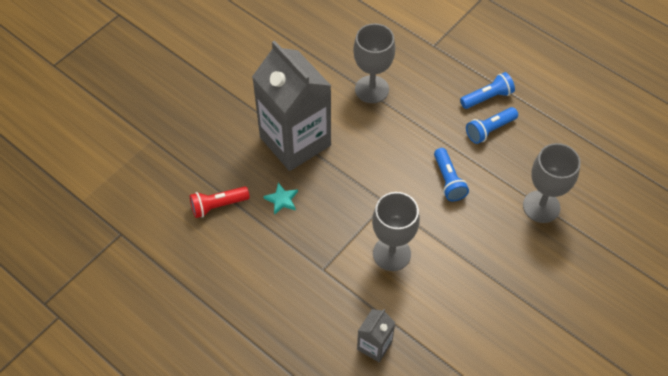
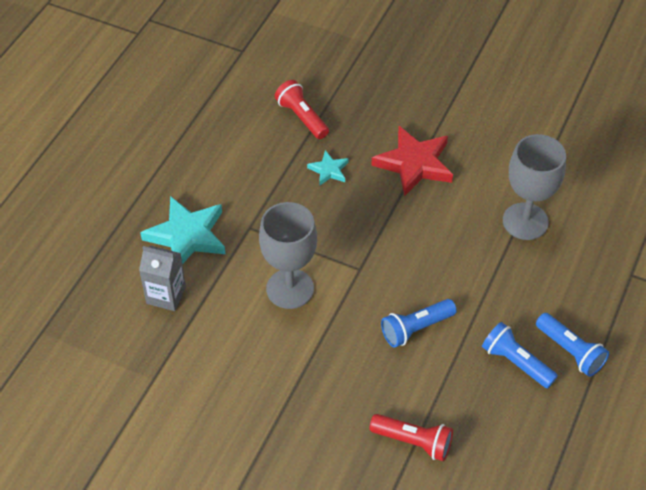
camera: 75 degrees right, 5 degrees down
(295, 141) = (414, 164): grey carton -> red star
(317, 318) = (187, 236): none -> turquoise star
(541, 206) = (413, 442): grey goblet -> red flashlight

